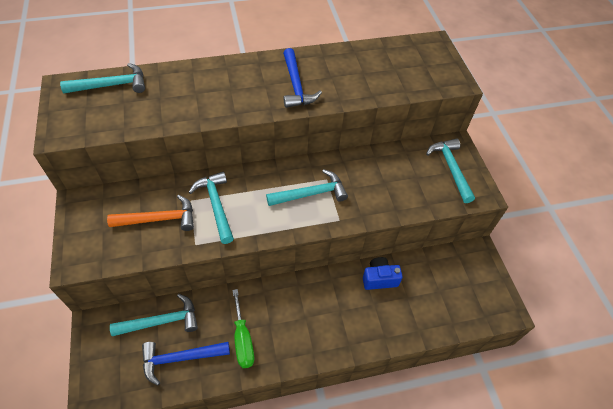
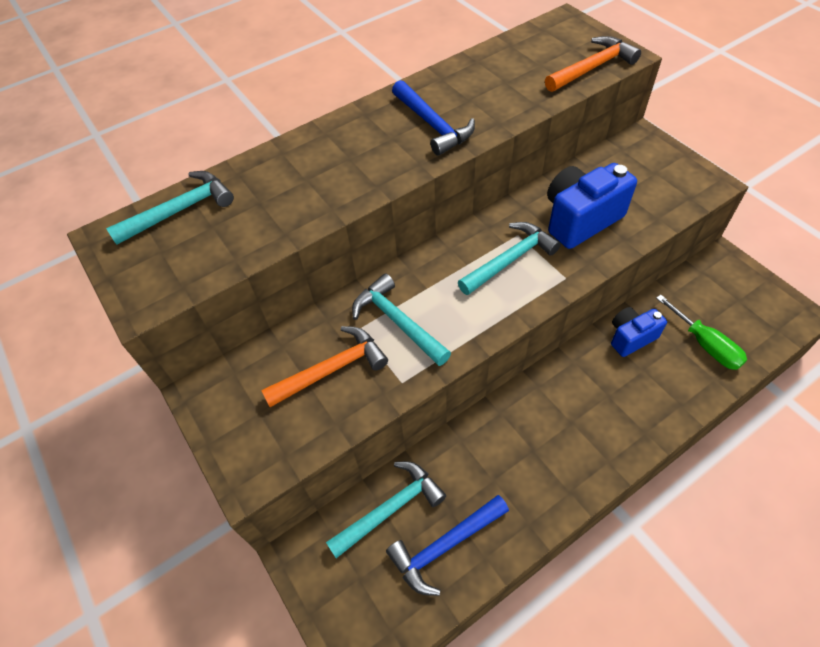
camera: 15 degrees left, 0 degrees up
(243, 339) = (511, 485): green screwdriver -> green screwdriver (705, 344)
(374, 185) = (580, 219): none -> blue camera
(428, 83) = (592, 68): none -> orange hammer
(450, 168) = (655, 167): turquoise hammer -> none

